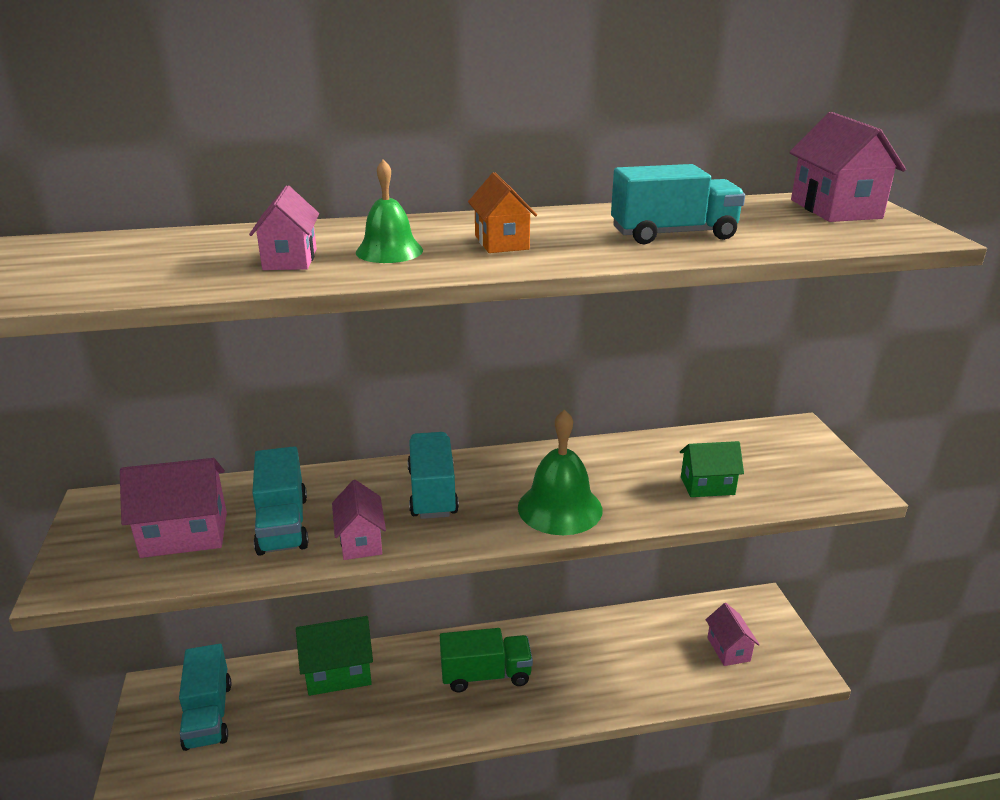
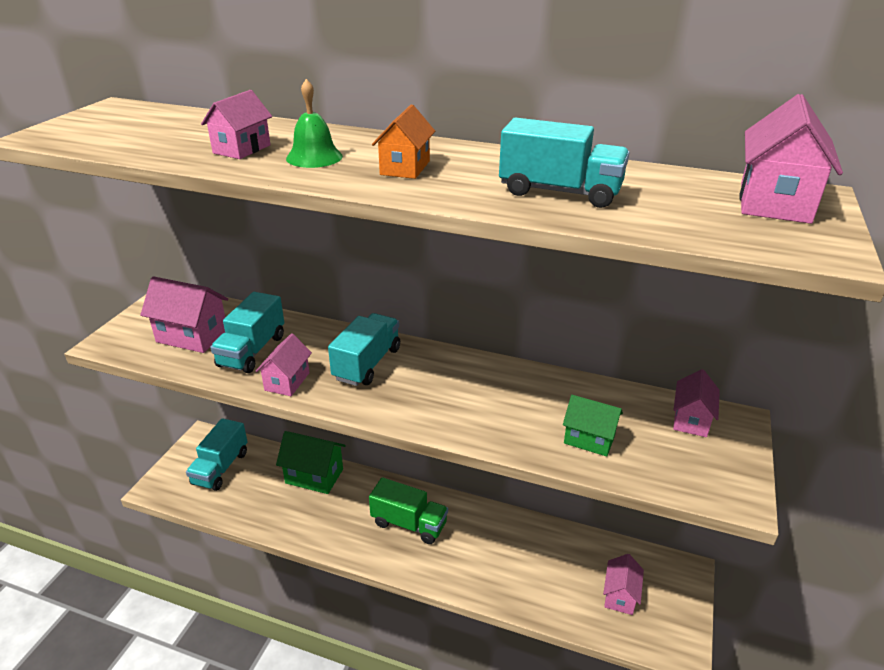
camera: 30 degrees right, 5 degrees up
(560, 508) = (447, 411): green bell -> none
(767, 440) = (691, 420): none -> pink house

